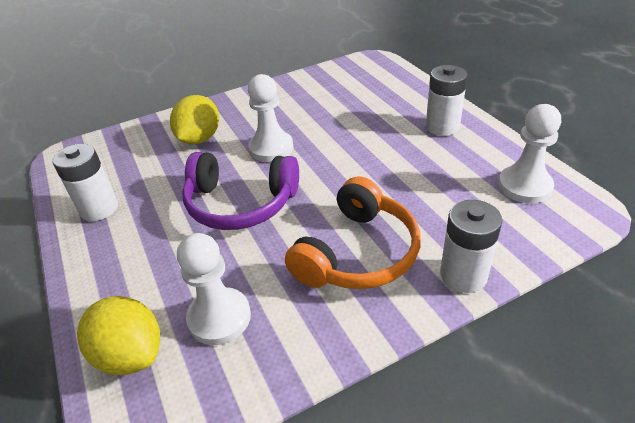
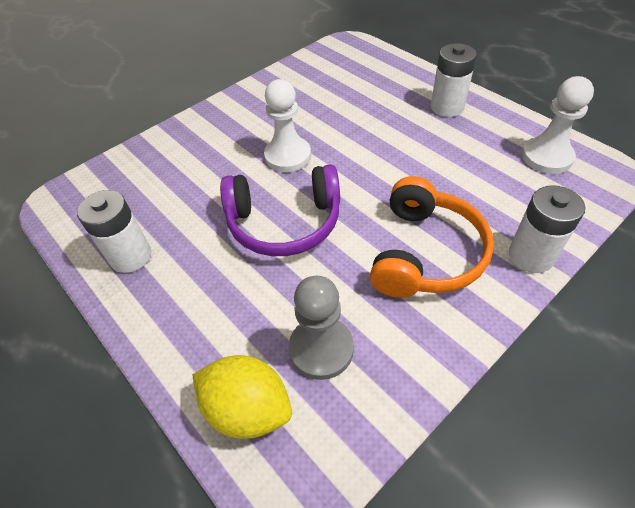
camera: 15 degrees left, 10 degrees up
(199, 139) = (205, 157): yellow lemon -> none
(219, 317) = (321, 349): white pawn -> grey pawn

